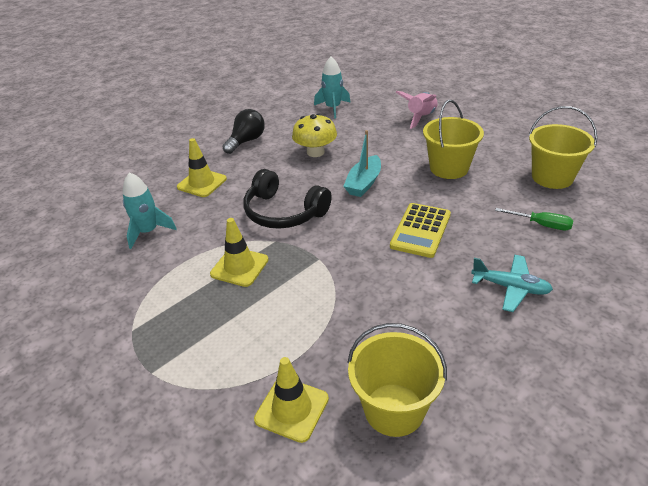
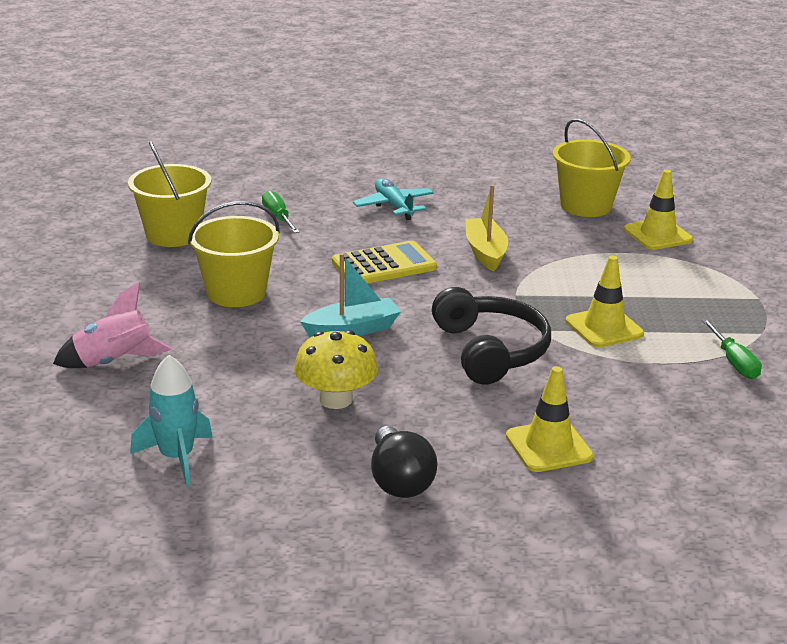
camera: 140 degrees left, 10 degrees down
(139, 289) = (734, 362): none -> green screwdriver
(148, 232) = (681, 418): turquoise rocket -> none
(246, 141) = (399, 481): black light bulb -> black light bulb turned 90 degrees counterclockwise
(385, 284) = (485, 252): none -> yellow boat

